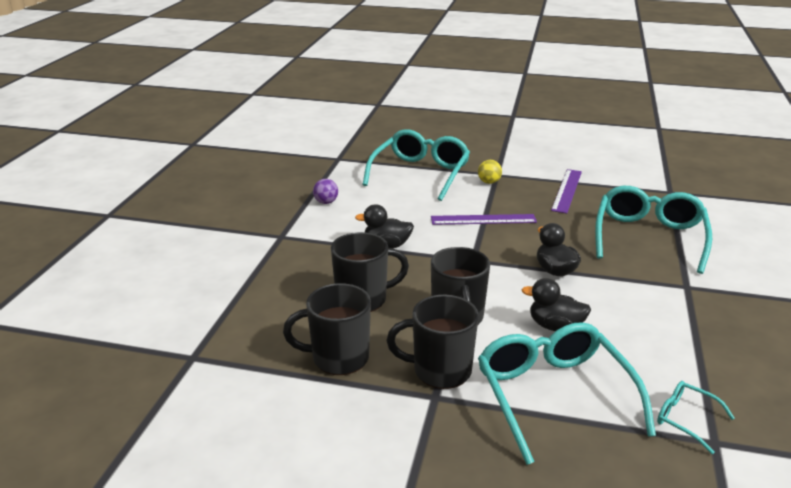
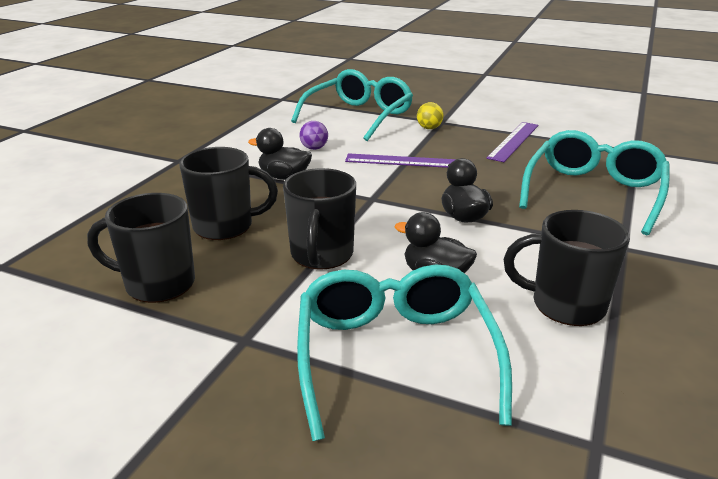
camera: 10 degrees right, 0 degrees up
(326, 202) = (244, 134): purple ball -> purple ball (314, 148)
(440, 371) = (268, 310): black mug -> black mug (566, 305)
(685, 419) = (564, 409): turquoise glasses -> none

